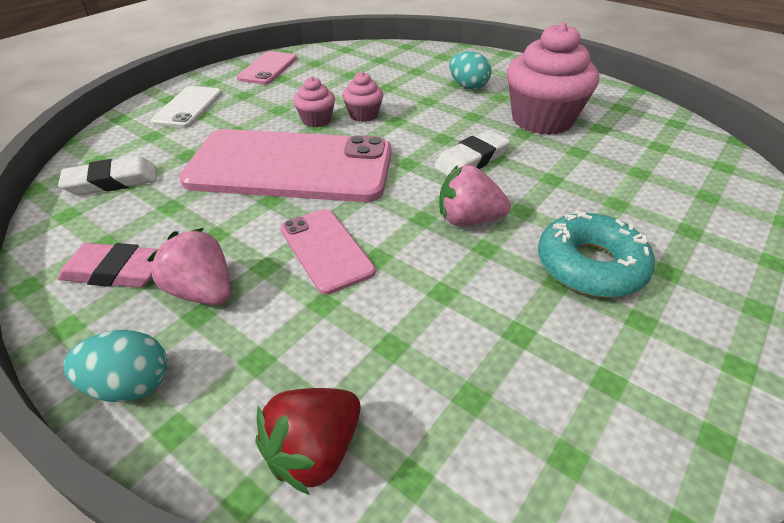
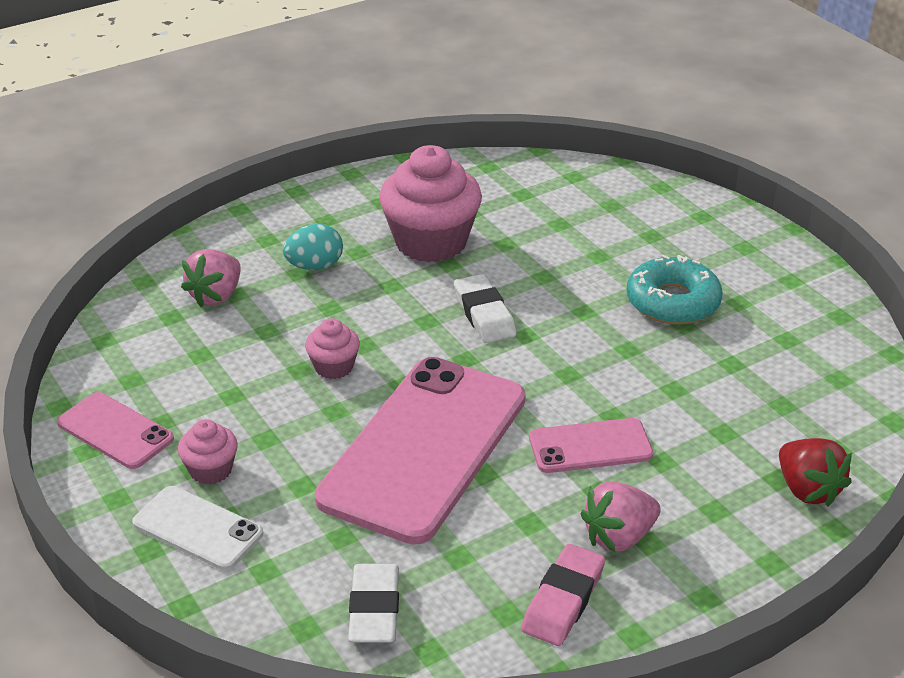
camera: 70 degrees left, 5 degrees down
(130, 385) = (720, 587): turquoise egg -> none
(316, 120) = (322, 409): pink cupcake -> pink cupcake (211, 470)
(468, 219) = (584, 347): pink strawberry -> pink strawberry (216, 296)

